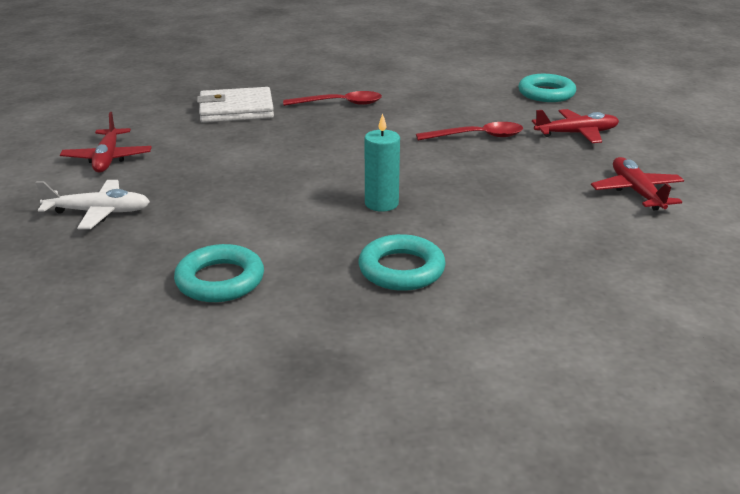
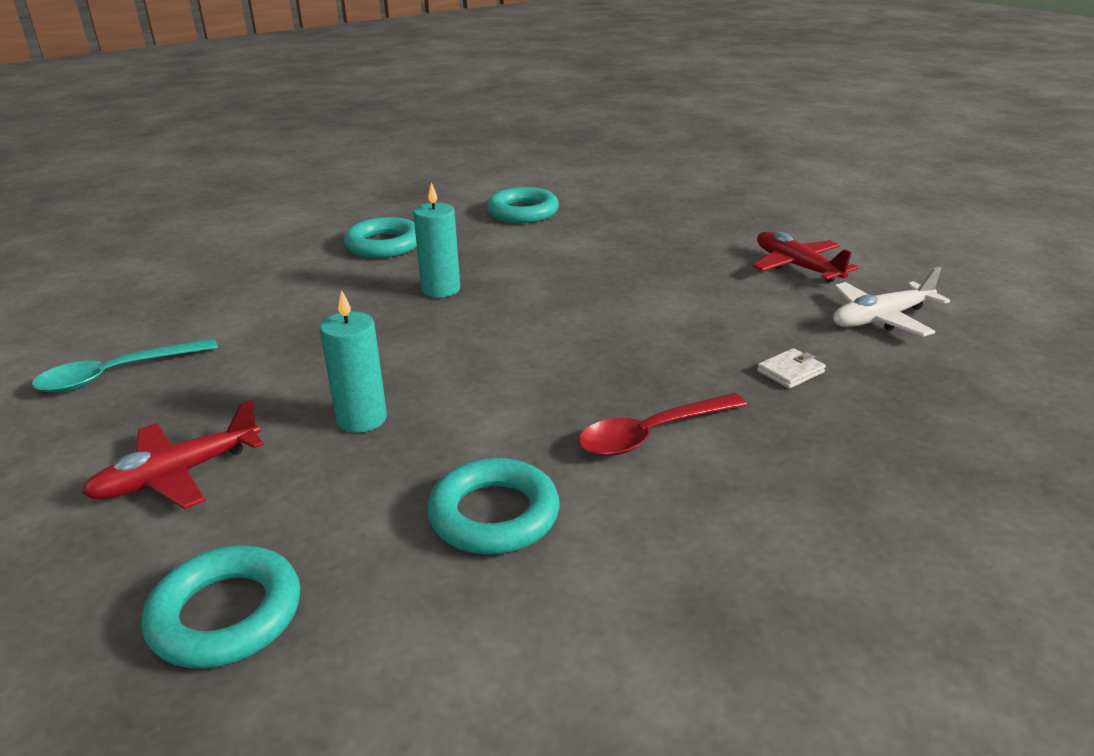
camera: 155 degrees right, 0 degrees up
(99, 212) = (697, 226): white plane -> white plane (881, 319)
(236, 110) = (790, 371): white wallet -> white wallet, size x0.43
(433, 96) = (494, 515): none -> turquoise ring
(477, 136) = (361, 419): red spoon -> turquoise candle
(636, 192) = (116, 374): red plane -> turquoise spoon

